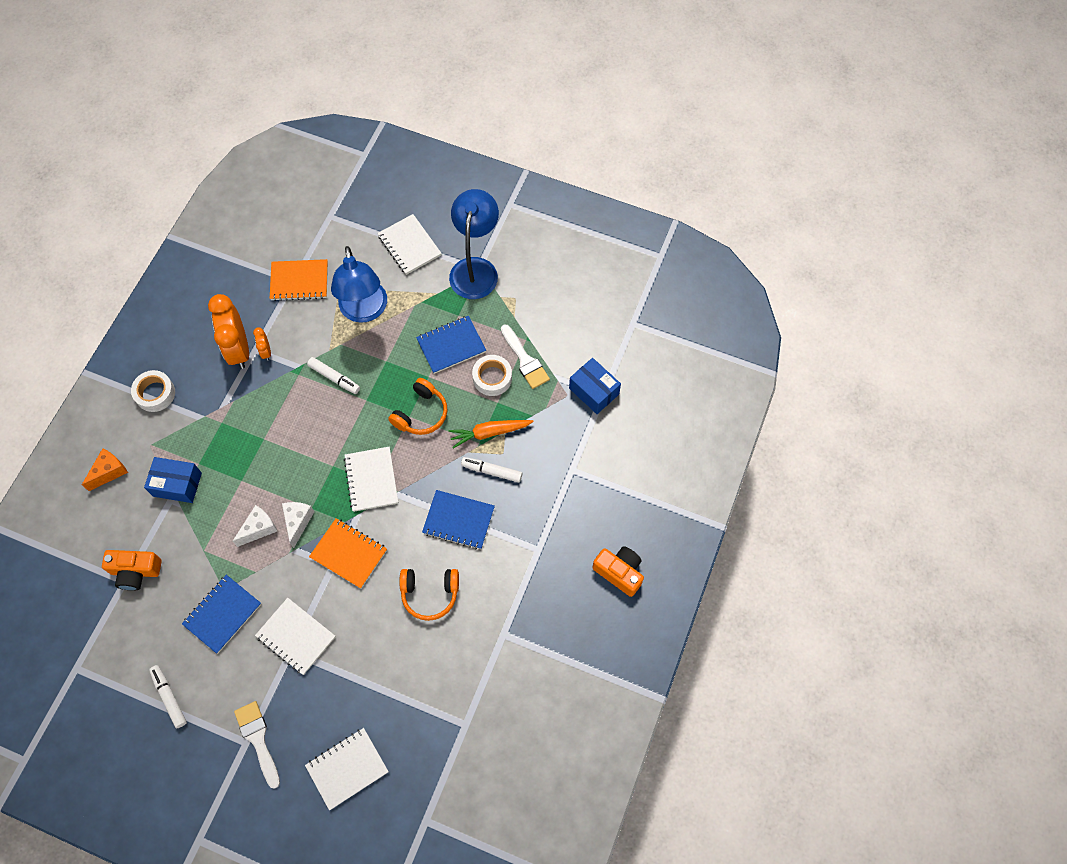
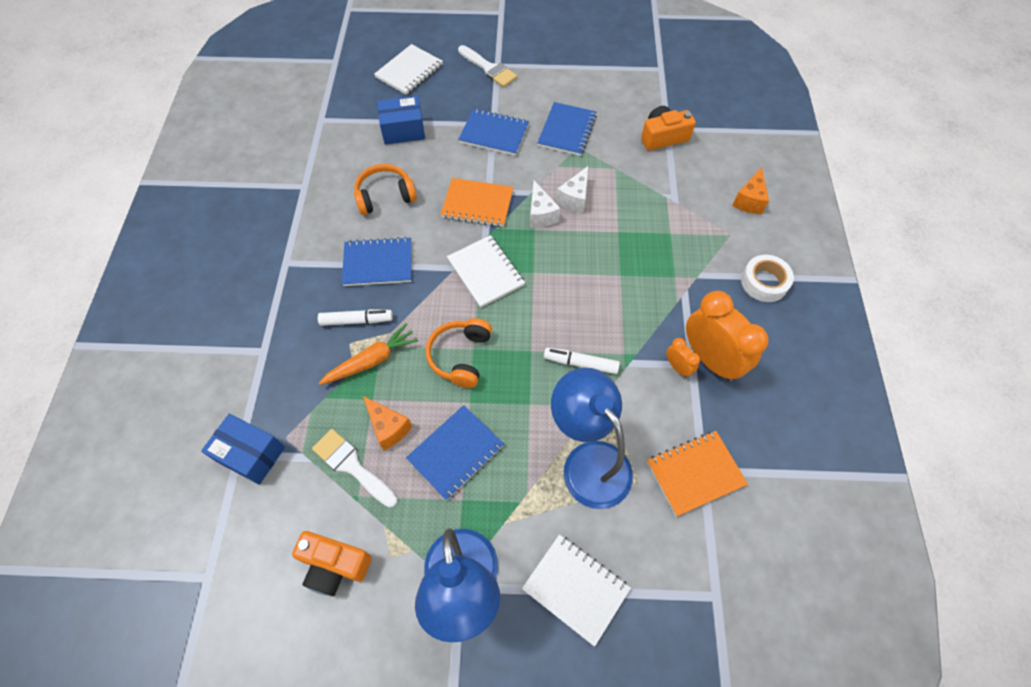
camera: 160 degrees right, 5 degrees down
(169, 697) = (574, 72): white marker -> none
(177, 484) = (677, 210): blue box -> blue box (403, 130)
(296, 637) = (494, 134): white notebook -> blue notebook
(492, 378) = (388, 427): white tape -> orange cheese
(619, 572) = (194, 267): orange camera -> orange camera (334, 565)

